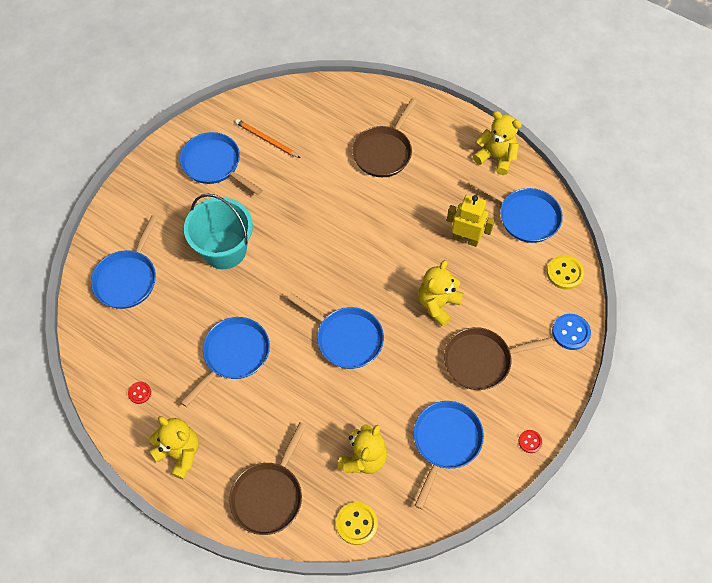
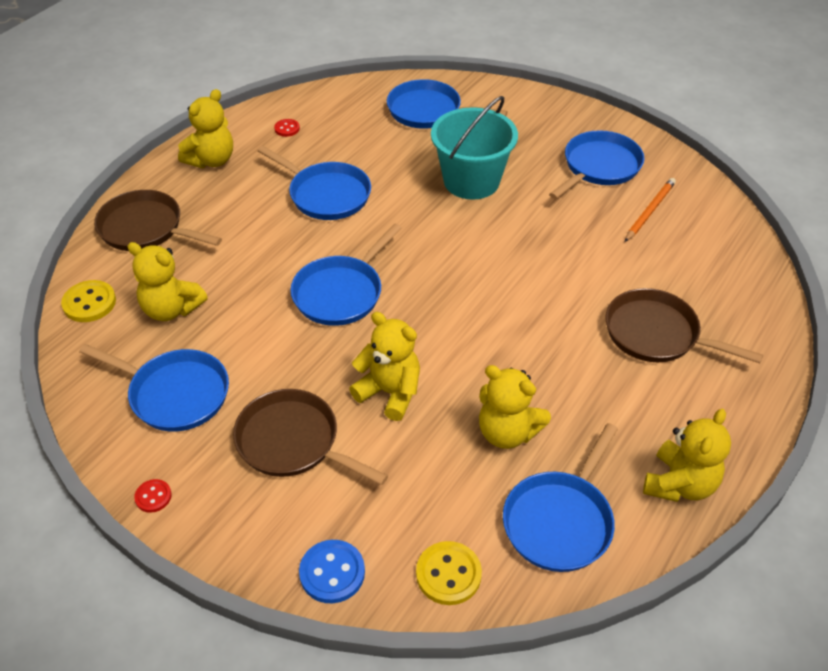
camera: 90 degrees right, 15 degrees down
(465, 239) = (507, 432): yellow robot -> yellow teddy bear
(481, 360) = (293, 442): brown pan -> brown pan turned 45 degrees counterclockwise

